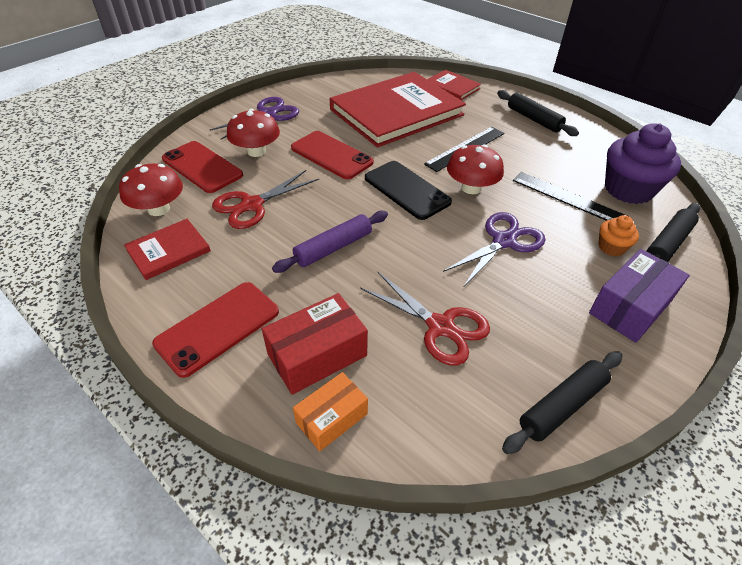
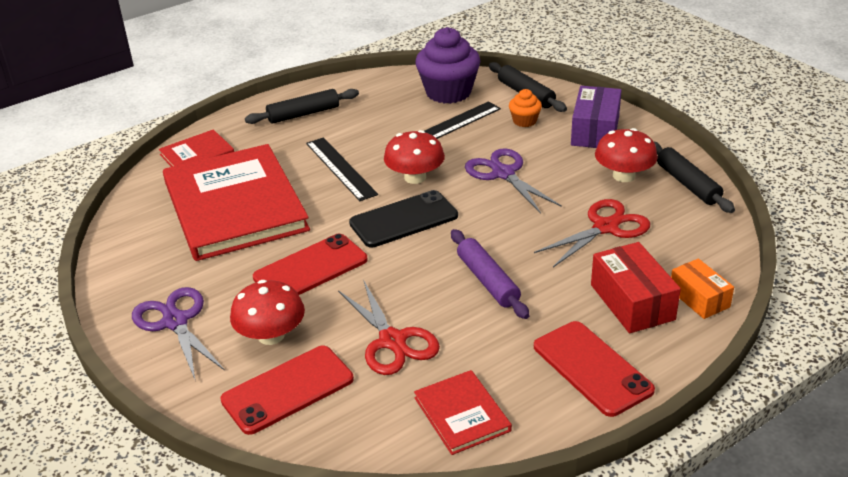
camera: 75 degrees left, 10 degrees down
(158, 209) = (373, 430): red mushroom -> red mushroom (623, 176)
(630, 307) = (595, 131): purple box -> purple box turned 45 degrees clockwise

